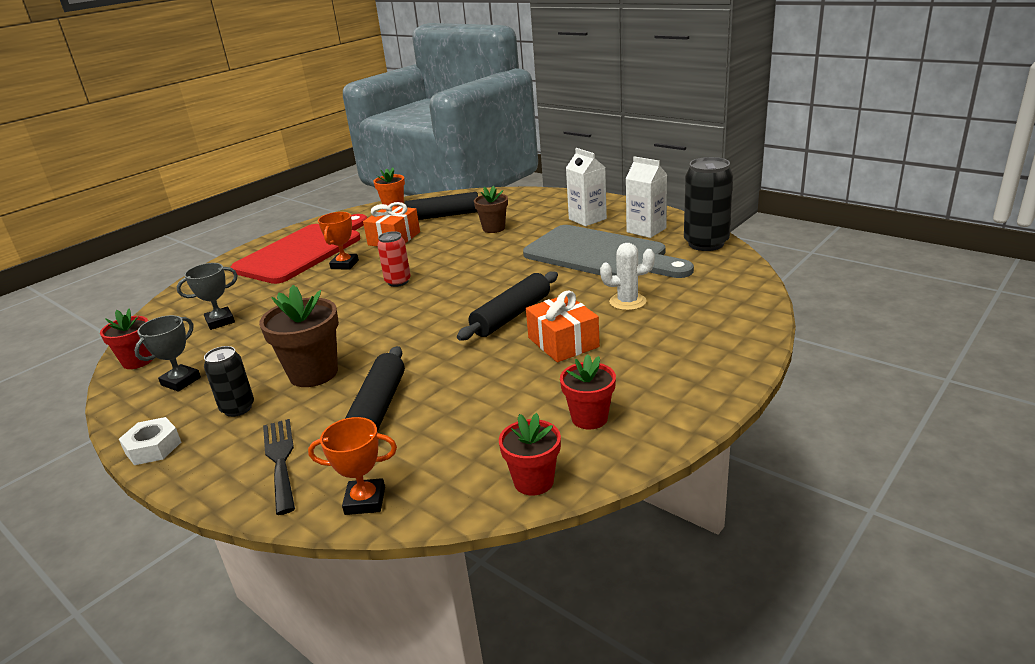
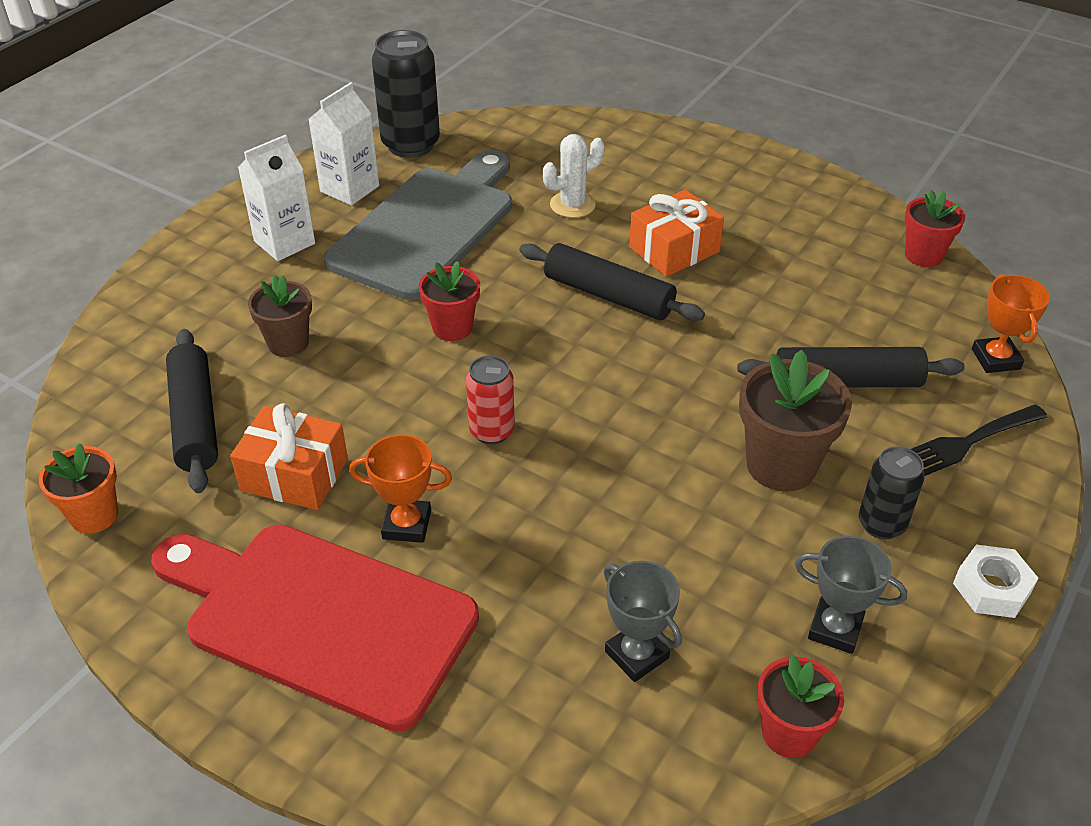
camera: 100 degrees left, 15 degrees up
(589, 418) = (818, 227): red flower pot -> red flower pot (452, 328)
(627, 302) = (572, 205): white cactus -> white cactus turned 75 degrees clockwise

